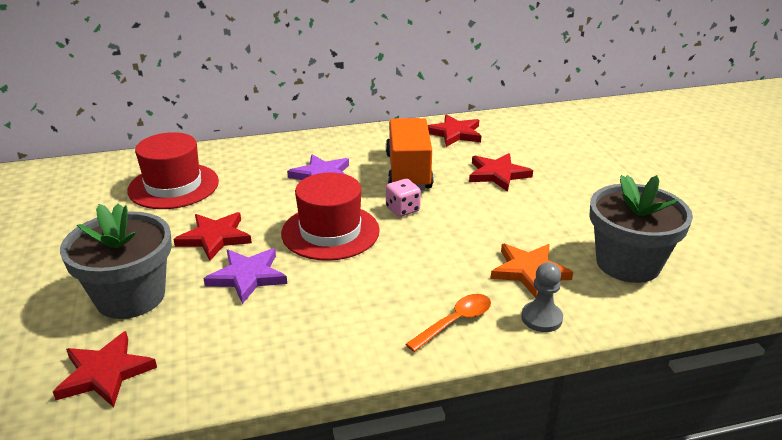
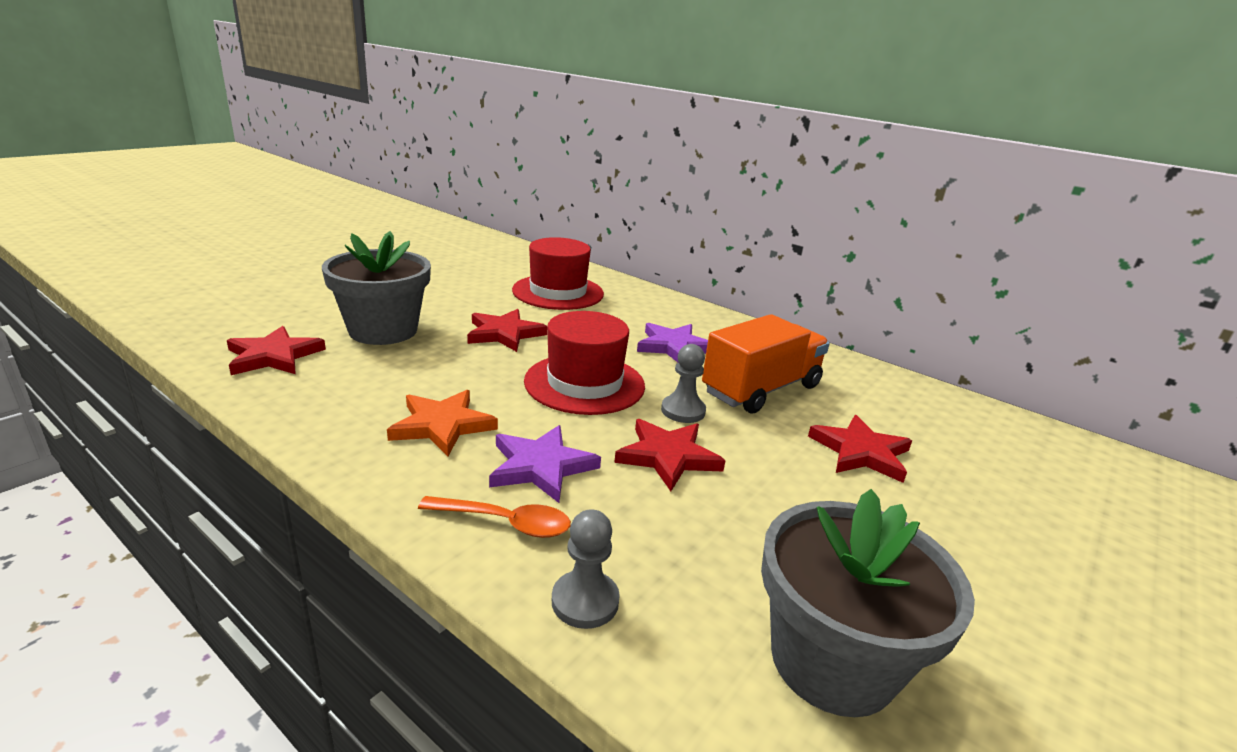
camera: 50 degrees right, 5 degrees down
(248, 277) = (462, 368): purple star -> purple star (541, 466)
(402, 209) = (683, 411): pink dice -> grey pawn
(454, 133) = (891, 392): red star -> red star (668, 456)
(529, 271) = (681, 552): orange star -> orange star (442, 425)

